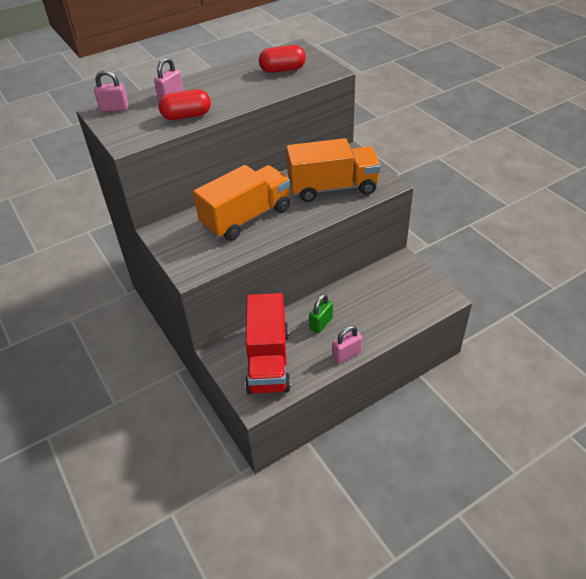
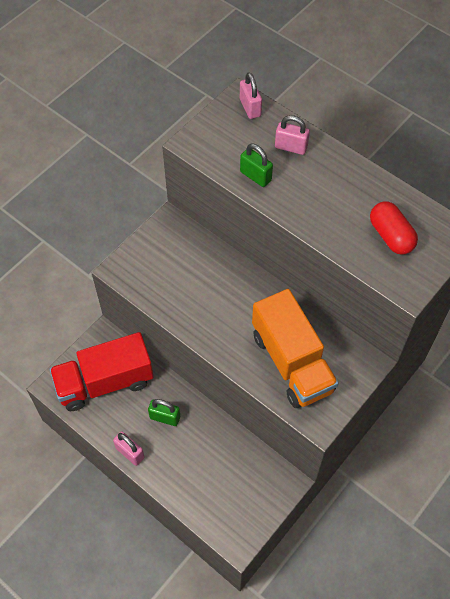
camera: 70 degrees right, 15 degrees up
(186, 116) = (255, 176): red capsule -> green padlock
(246, 218) = (213, 291): orange truck -> none

